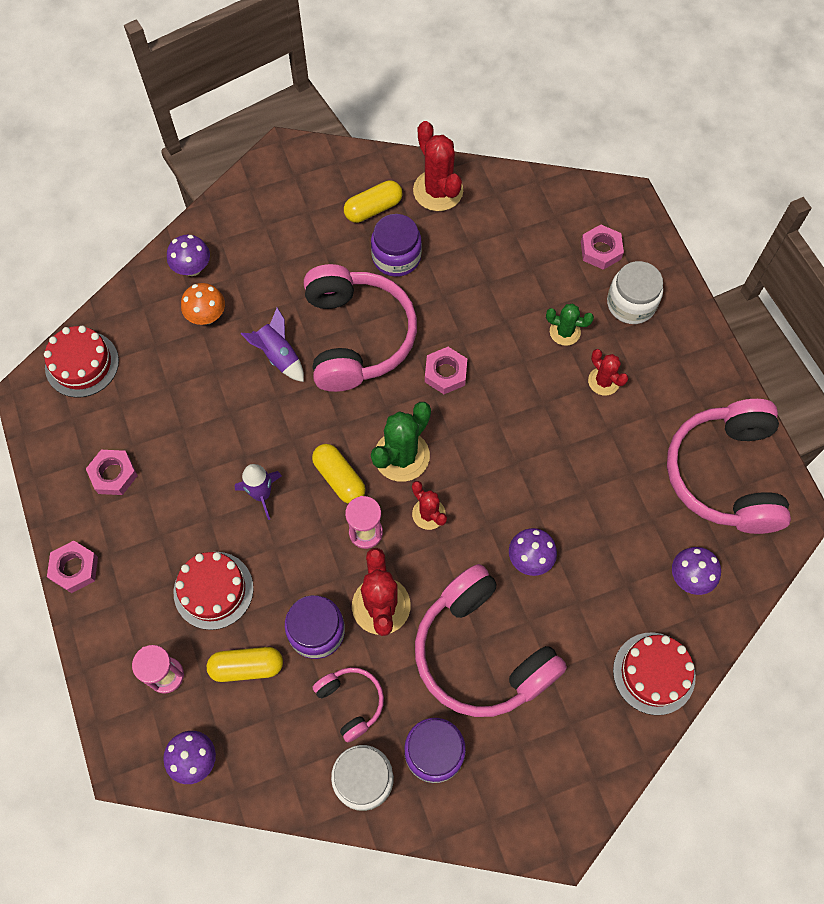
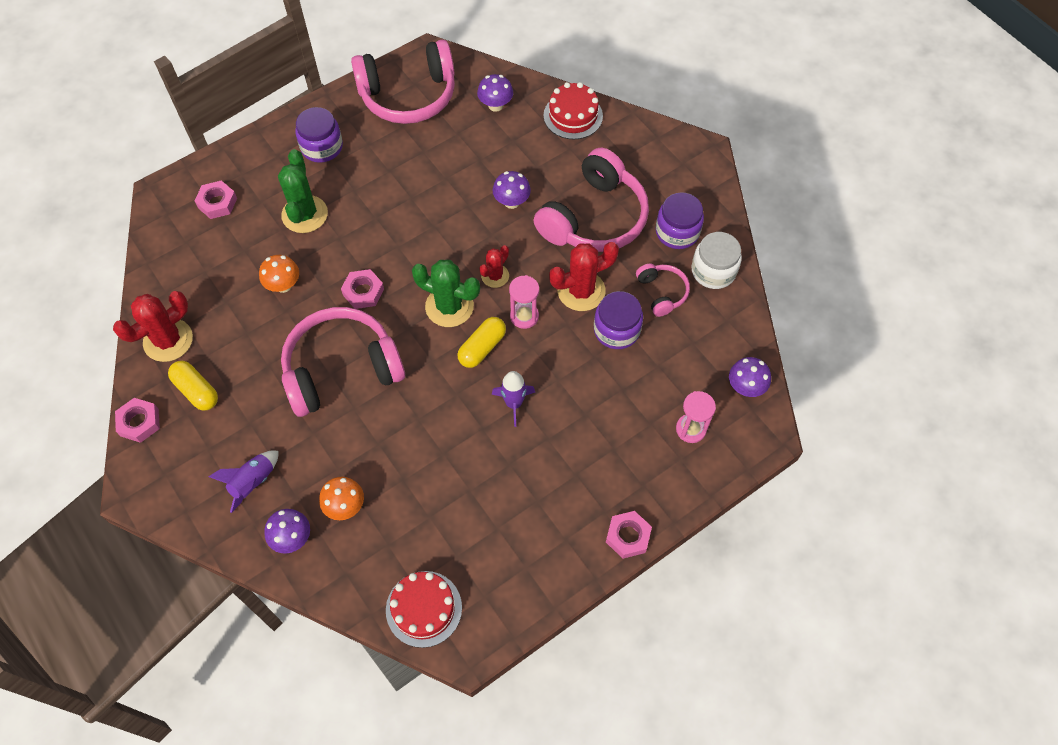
camera: 105 degrees left, 5 degrees down
(113, 474) = (530, 535): pink nut -> pink nut (139, 422)
(213, 590) = (609, 415): red cake -> none
(247, 667) = (662, 371): yellow capsule -> none
(278, 356) = (375, 429): purple rocket -> purple rocket (253, 482)
(351, 702) = (662, 292): pink headphones -> pink headphones turned 120 degrees clockwise
(396, 257) = (249, 358): purple jar -> purple jar (322, 147)
(475, 298) = (283, 285): none -> orange mushroom
(565, 332) = (304, 214): green cactus -> green cactus, size x1.70
(603, 381) = (346, 180): red cactus -> none
(631, 303) = (268, 174): white jar -> none

